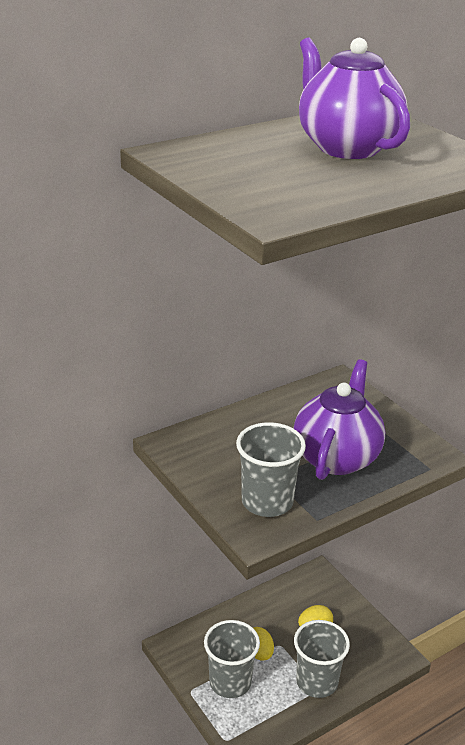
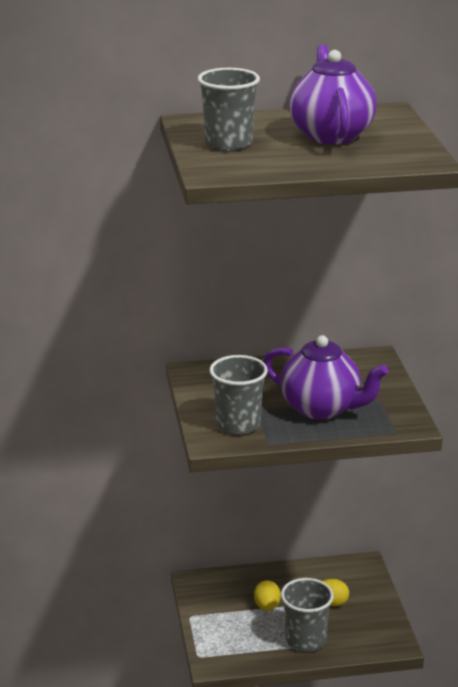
camera: 25 degrees right, 5 degrees down
(230, 682) = (228, 619): grey cup -> grey cup (228, 143)
(336, 457) = (322, 408): purple teapot -> purple teapot turned 75 degrees clockwise

